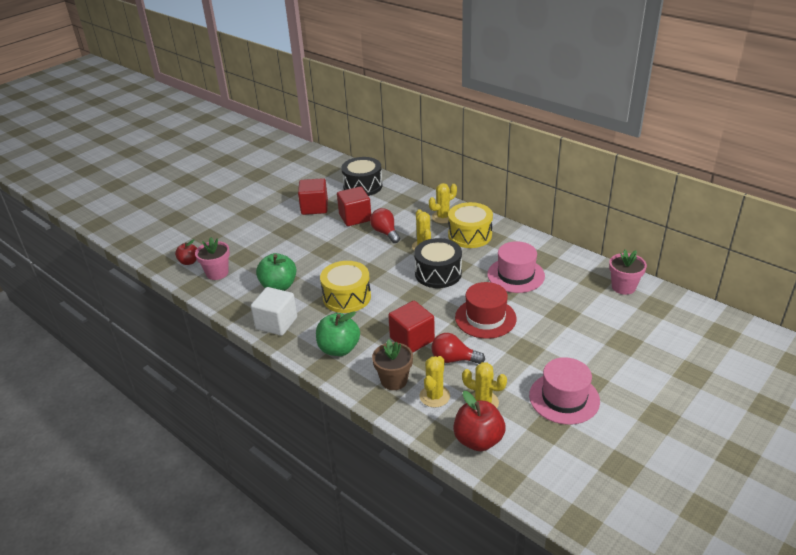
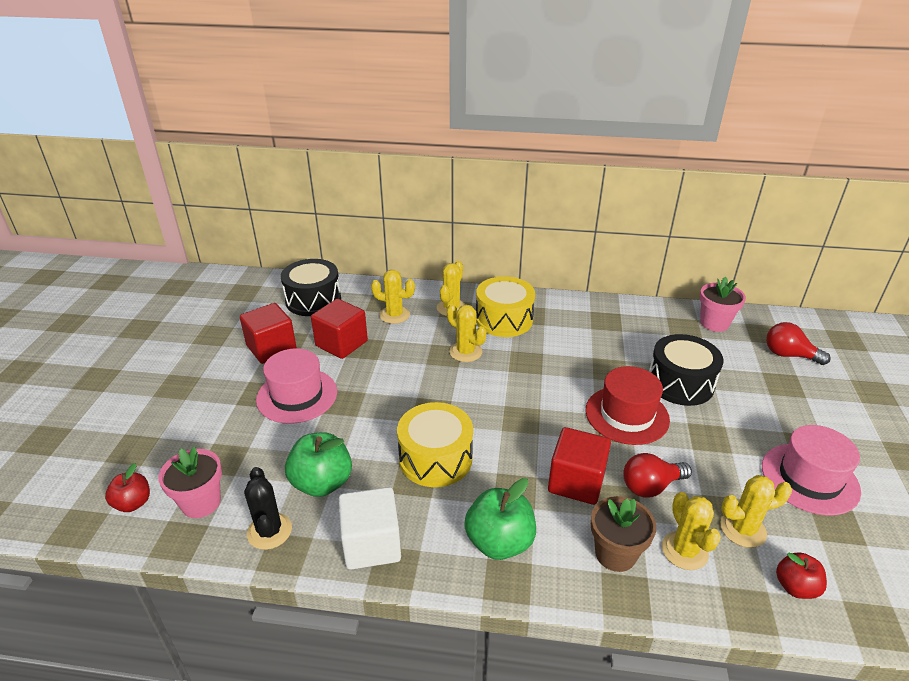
camera: 35 degrees left, 0 degrees up
(236, 298) = (269, 531): none -> black cactus
(385, 233) = (401, 350): red light bulb -> red light bulb (789, 355)
(402, 210) = (394, 315): none -> yellow cactus
(438, 273) = (517, 380): black drum -> black drum (680, 383)
(478, 440) = (795, 587): red apple -> red apple, size x0.60
(516, 275) = (601, 349): pink hat -> pink hat (297, 395)

